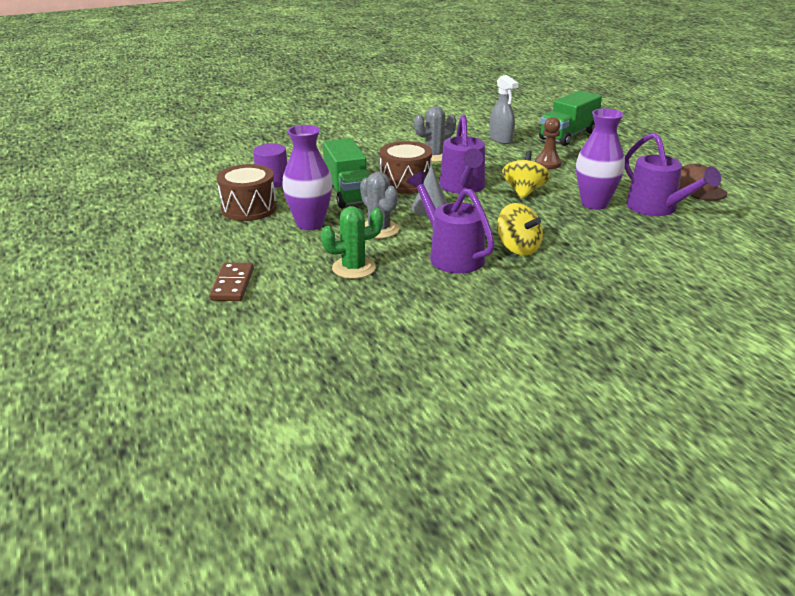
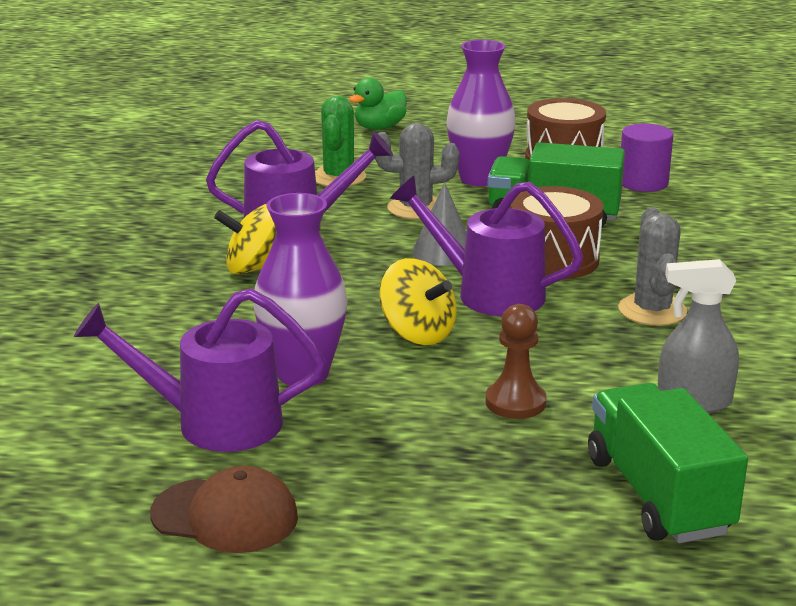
camera: 120 degrees right, 5 degrees down
(232, 284) = (379, 128): brown domino -> green duck

